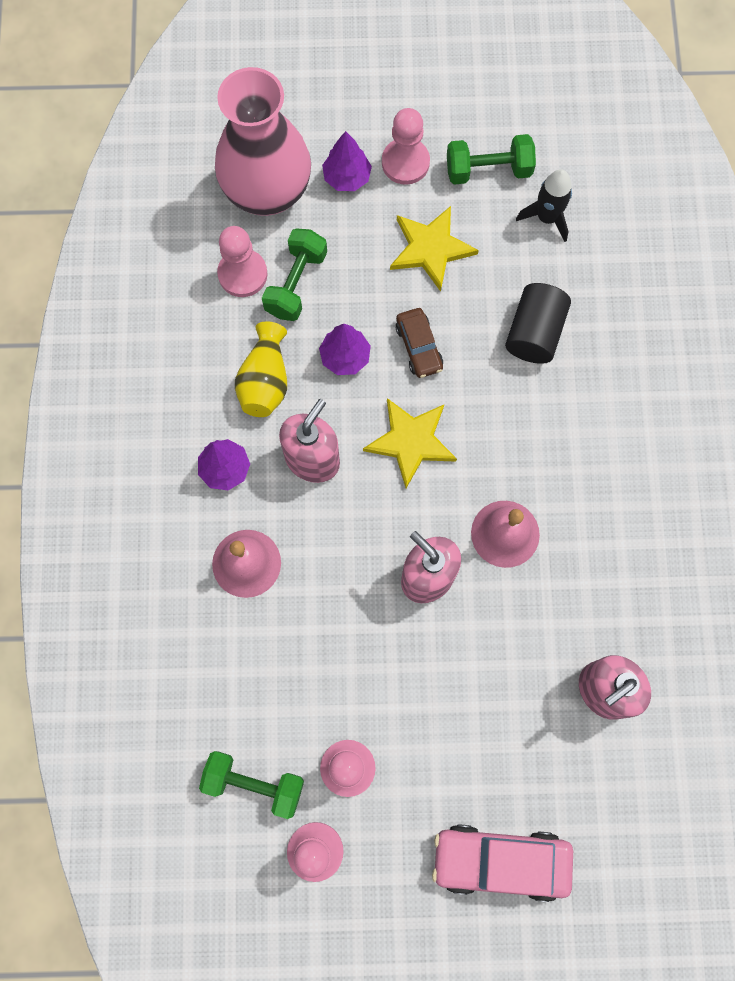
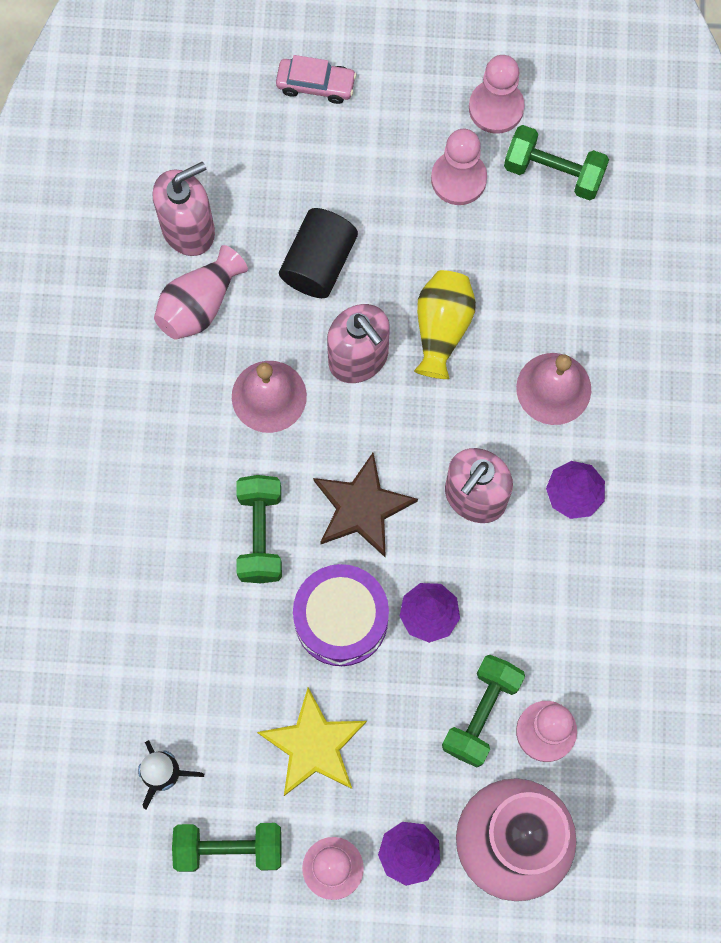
camera: 175 degrees left, 0 degrees up
(265, 381) = (524, 593): yellow vase -> yellow vase (442, 328)
(411, 441) = (362, 507): yellow star -> brown star
(419, 347) = (341, 619): brown car -> purple drum
(496, 411) = (260, 534): none -> green dumbbell
(500, 861) = (316, 84): pink car -> pink car, size x0.58
(534, 332) = (203, 625): black cylinder -> black cylinder (319, 263)
(581, 615) = (199, 304): none -> pink vase

